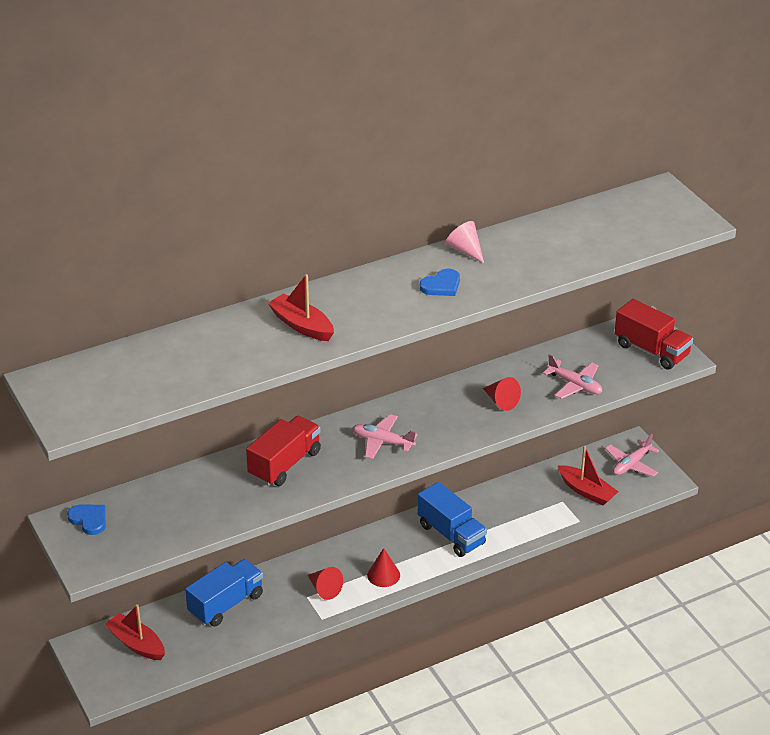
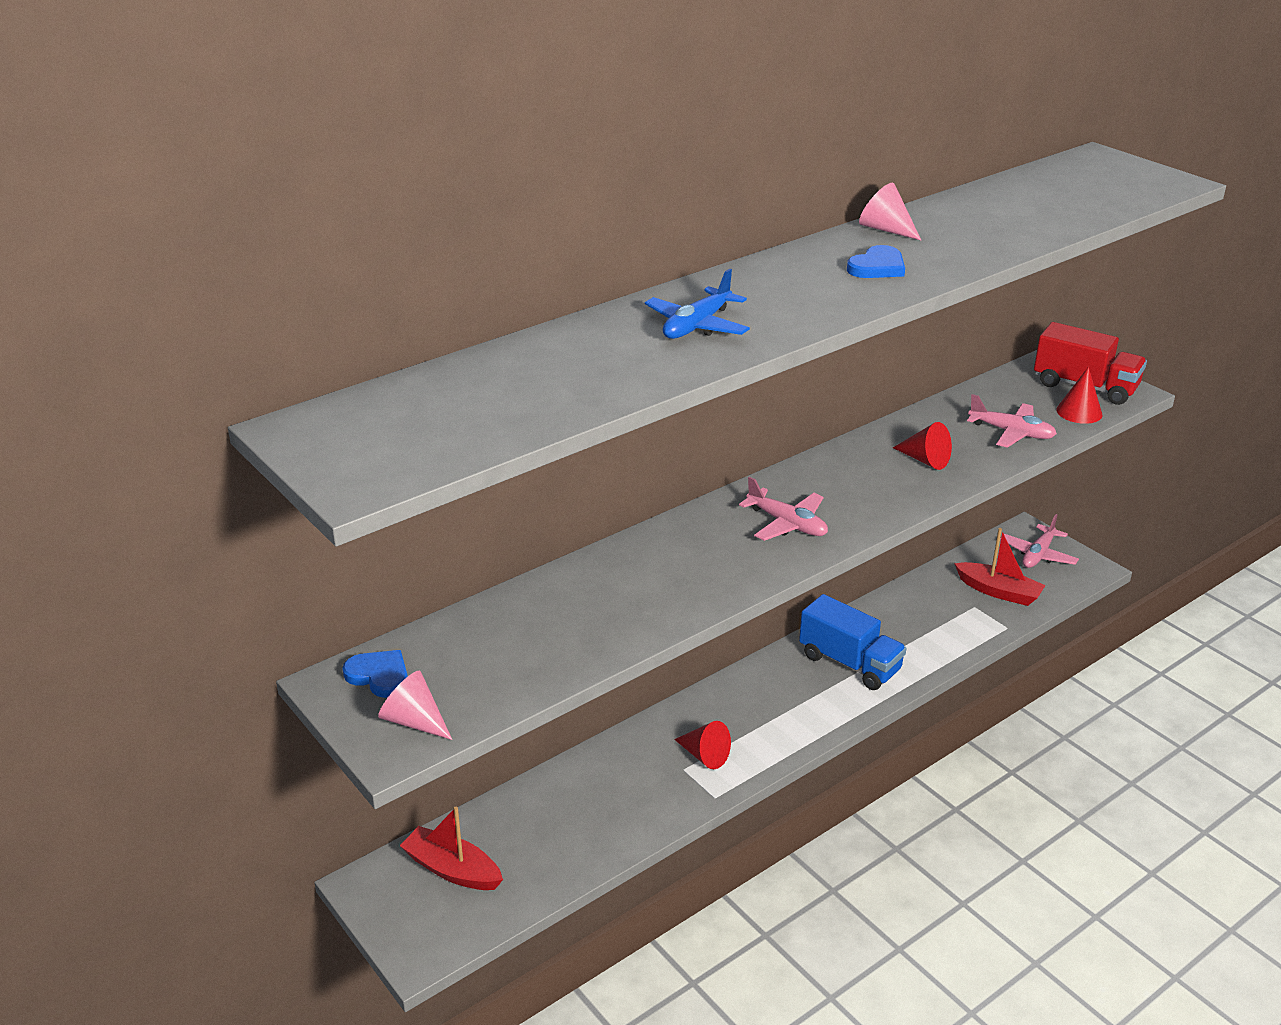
camera: 10 degrees left, 5 degrees down
(103, 552) = (414, 721): none -> pink cone
(226, 604) = (571, 794): blue truck -> none
(285, 464) = (658, 566): red truck -> none
(301, 325) = (697, 326): red boat -> blue plane
(382, 442) = (787, 524): pink plane -> pink plane turned 150 degrees counterclockwise
(383, 575) = (779, 726): red cone -> red cone (1079, 412)

